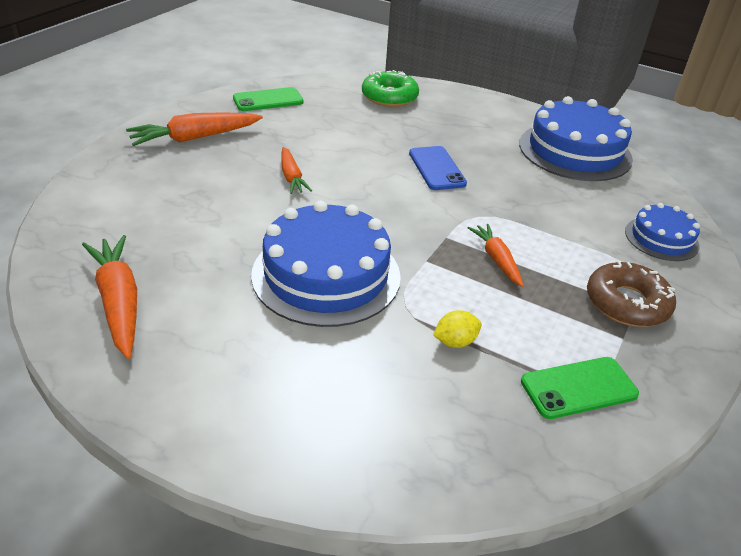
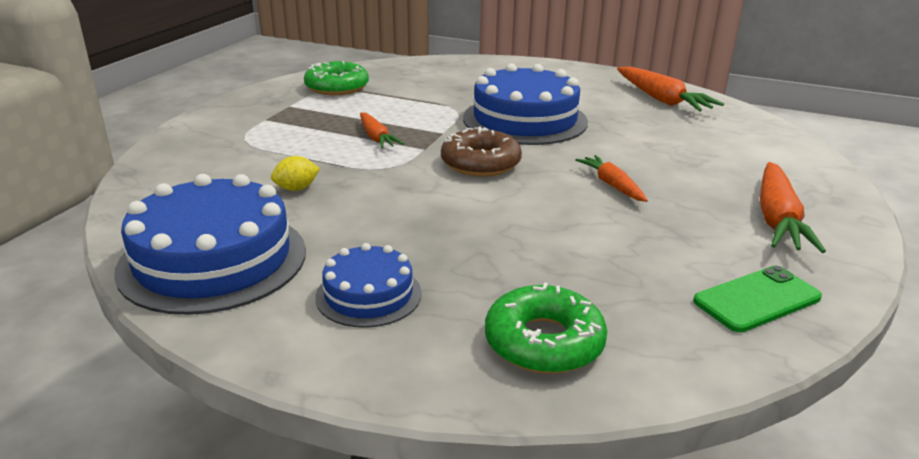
camera: 175 degrees right, 10 degrees down
(195, 138) = (777, 219): orange carrot -> orange carrot turned 135 degrees clockwise
(436, 168) = (437, 211): blue phone -> none
(455, 342) = (417, 98): yellow lemon -> yellow lemon (296, 188)
(578, 388) = (337, 87): green phone -> green donut
(627, 303) = (270, 121): brown donut -> brown donut (480, 163)
(661, 238) = (188, 164): blue cake -> blue cake (368, 295)

